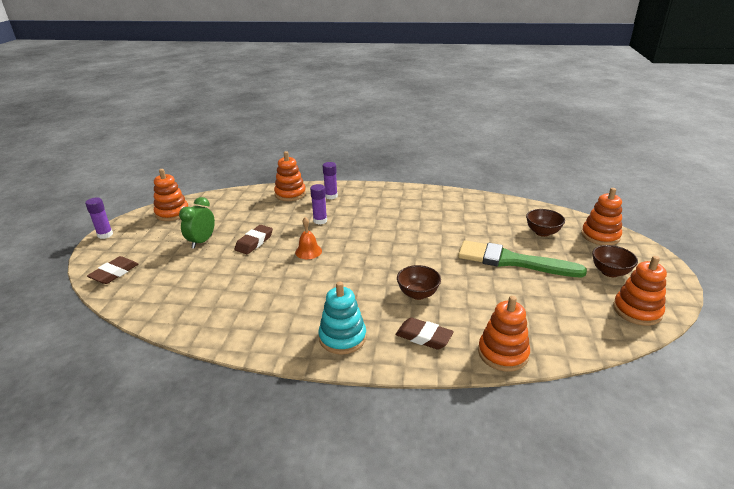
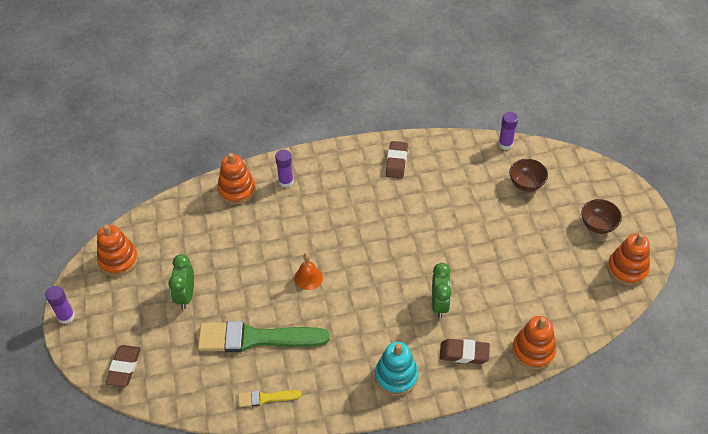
camera: 20 degrees left, 20 degrees up
(208, 322) = (266, 398): none -> yellow brush
(254, 242) = (244, 280): brown eraser -> brown eraser (396, 162)
(320, 221) = (295, 227): purple glue stick -> purple glue stick (505, 144)
(418, 294) = (439, 304): brown bowl -> green clock
(512, 261) = (509, 235): green brush -> green brush (256, 338)
(600, 236) = (580, 175): orange stacking toy -> none

